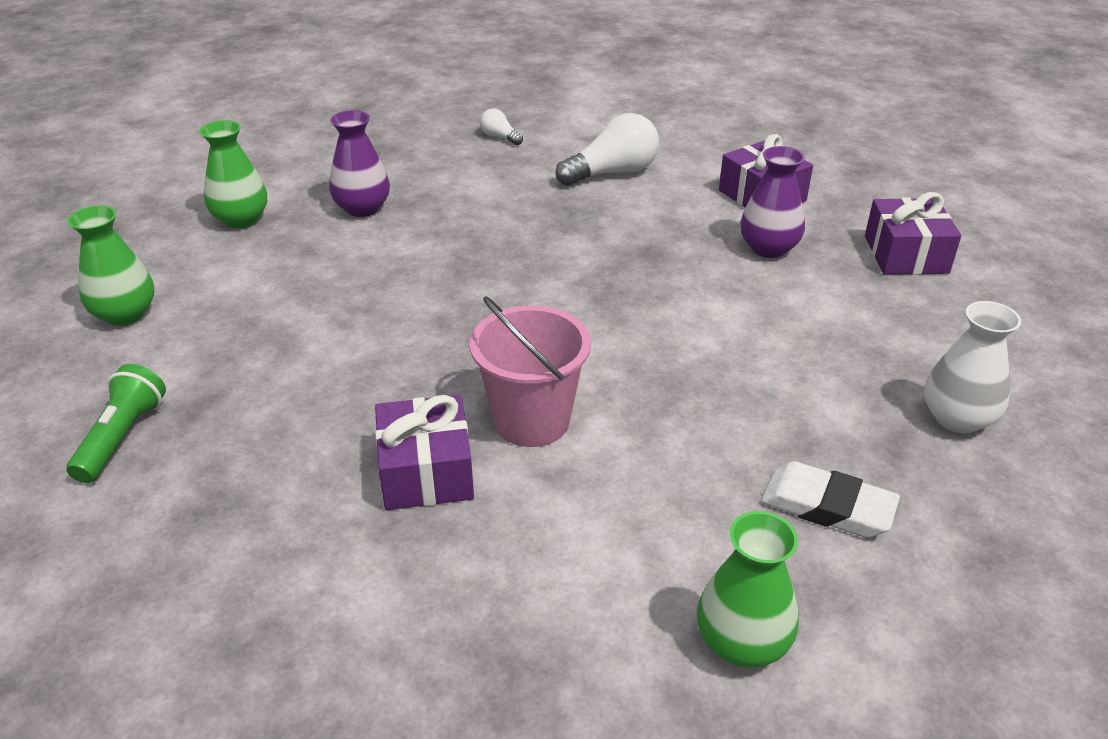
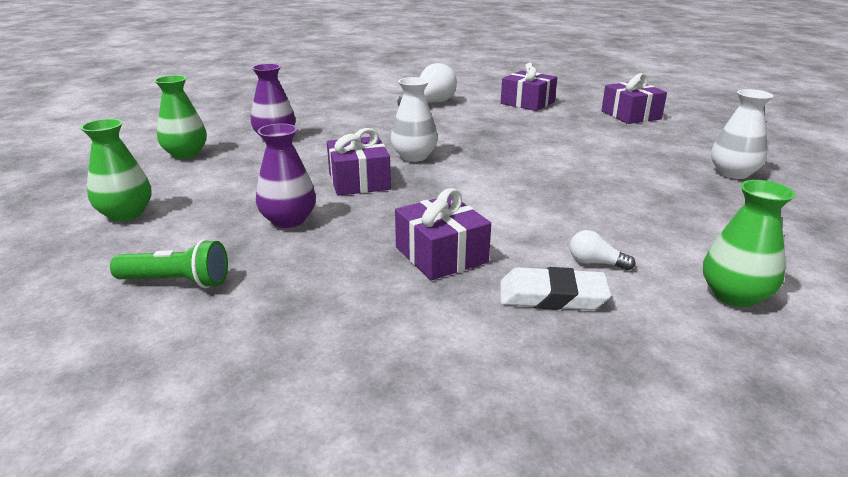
camera: 20 degrees left, 10 degrees down
(122, 437) = (177, 282): green flashlight -> green flashlight turned 105 degrees clockwise
(414, 316) = (359, 181): none -> purple gift
(500, 137) = (342, 97): white light bulb -> white light bulb (595, 263)
(515, 283) = (414, 156): none -> white vase
(531, 420) = (489, 217): pink bucket -> none
(768, 248) = (554, 122): purple vase -> purple vase (288, 220)
(827, 506) = (709, 222): white eraser -> white eraser (552, 296)

